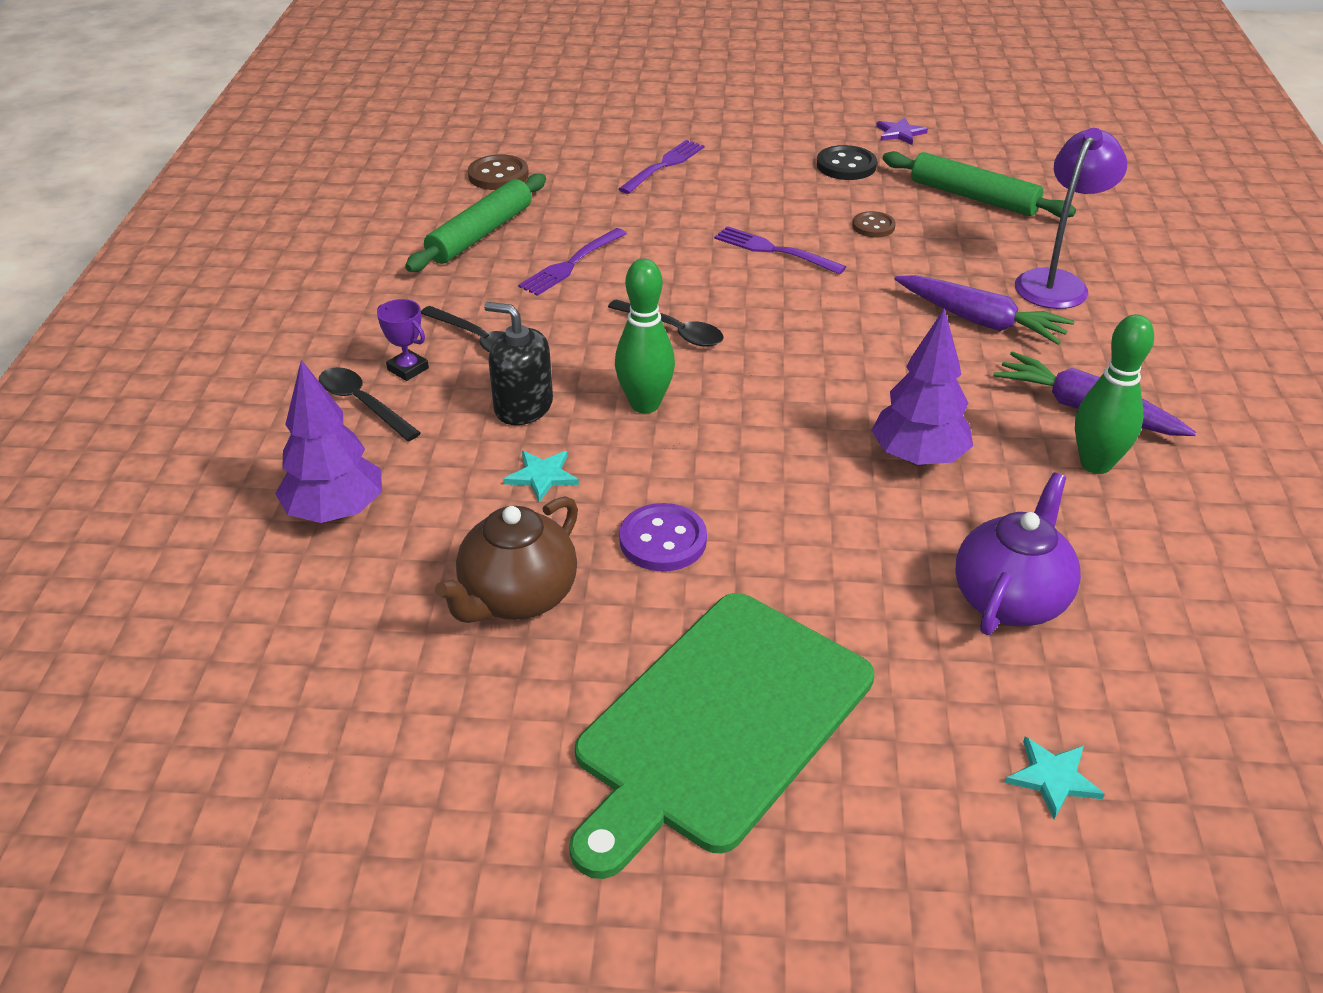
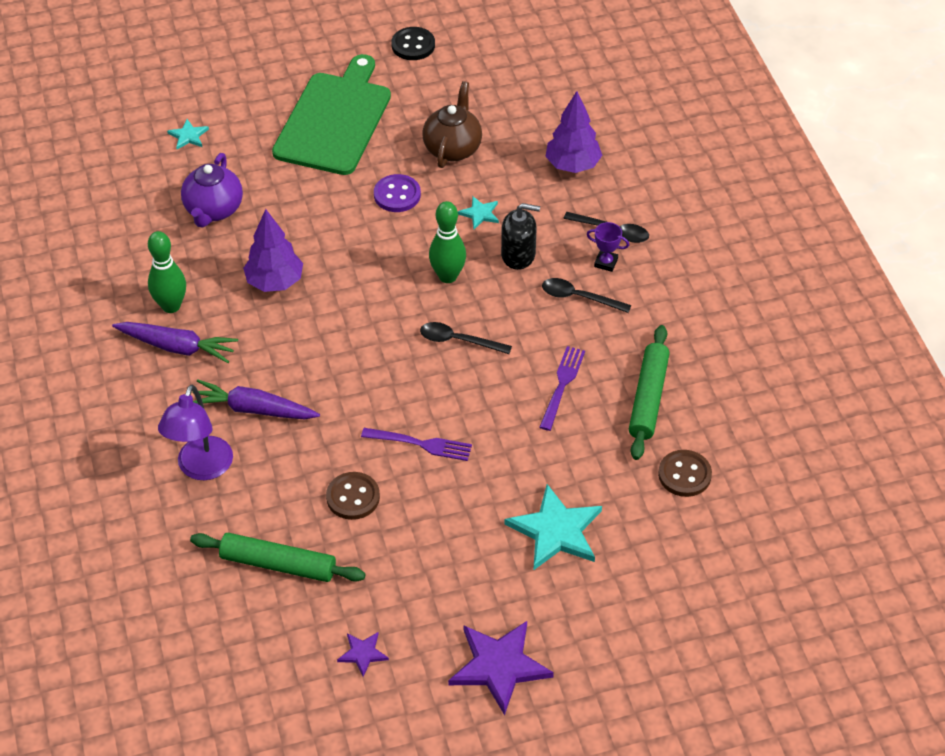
camera: 160 degrees right, 10 degrees up
(663, 166) = (556, 531): purple fork -> turquoise star
(772, 107) = (499, 666): none -> purple star
(846, 165) = (398, 580): black button -> black button (413, 45)
(873, 226) = (353, 497): brown button -> brown button, size x1.51

